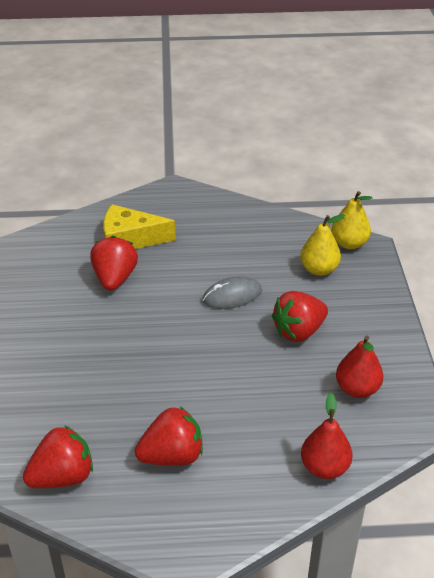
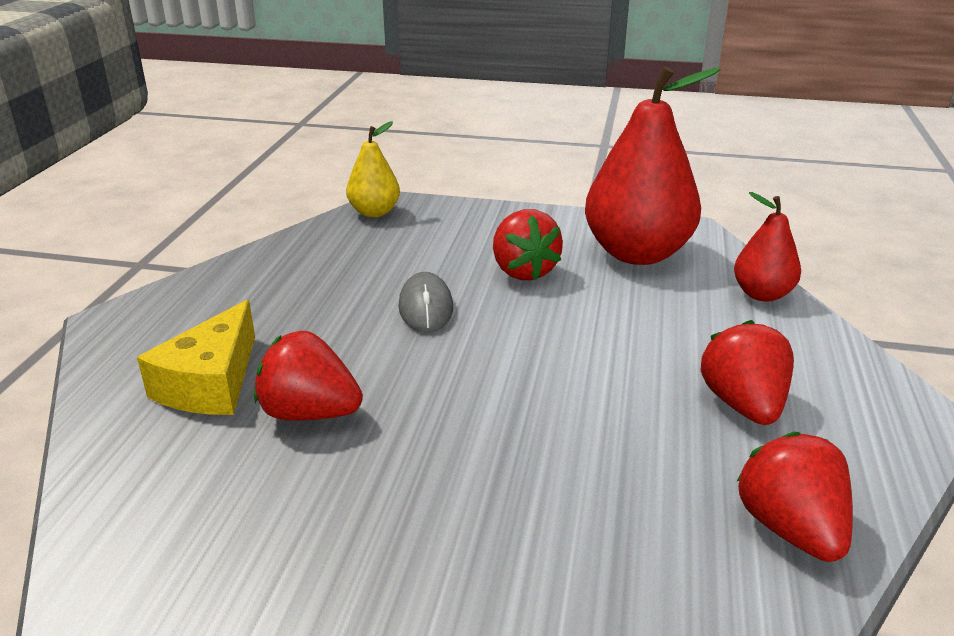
camera: 75 degrees left, 10 degrees down
(319, 269) = (411, 239): yellow pear -> none
(357, 389) = (637, 253): red pear -> red pear, size x1.92

